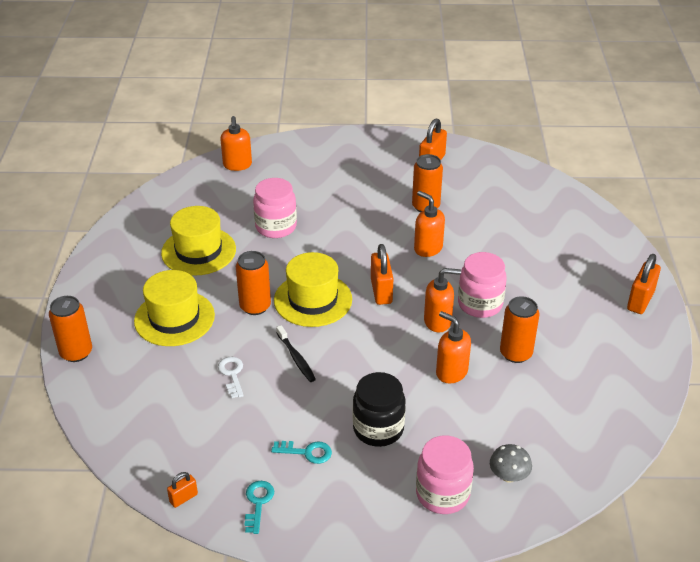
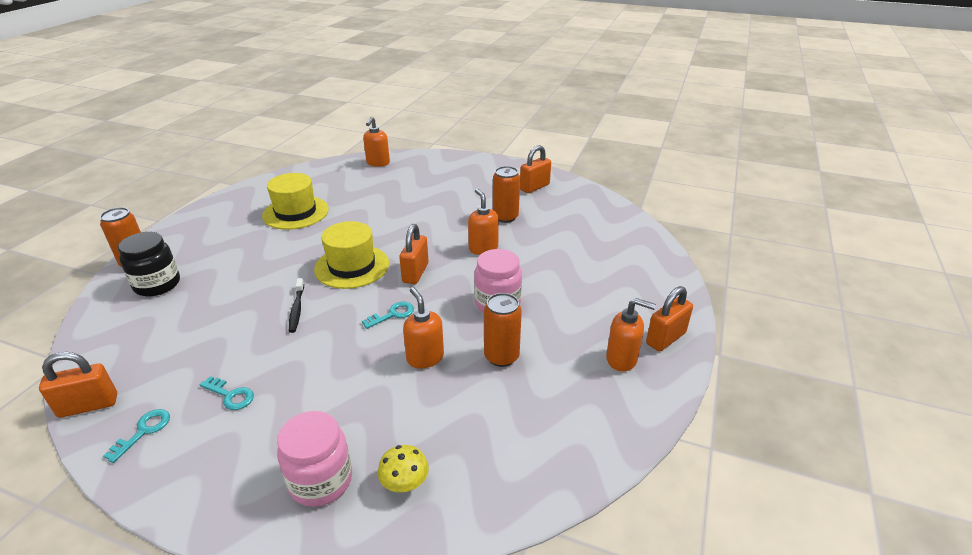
camera: 20 degrees right, 5 degrees down
(174, 318) = (231, 255): yellow hat -> none
(183, 498) = (88, 406): orange padlock -> orange padlock, size x1.82
(232, 374) = (232, 309): white key -> none
(255, 306) = (301, 261): orange can -> none
(276, 227) = (370, 208): pink jar -> none
(378, 429) = (313, 392): black jar -> black jar (157, 284)
(392, 339) = (392, 314): none -> turquoise key
(438, 321) = (447, 309): orange soap dispenser -> orange soap dispenser (622, 359)
(508, 476) = (405, 483): grey mushroom -> yellow mushroom

